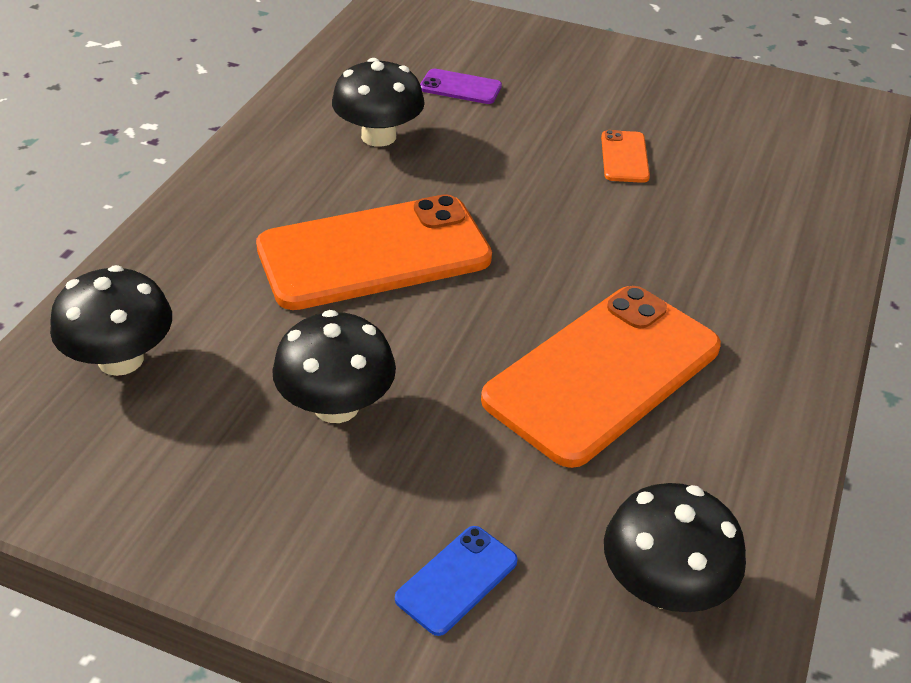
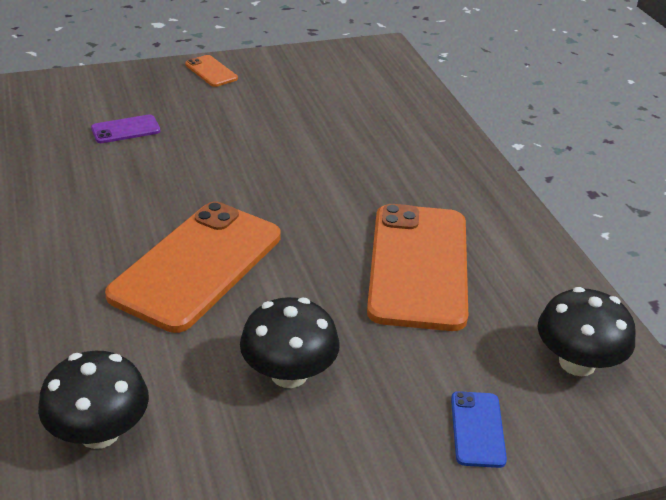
camera: 40 degrees left, 5 degrees down
(378, 136) = (106, 186): black mushroom -> none
(624, 157) = (284, 132): orange phone -> orange phone (211, 71)

